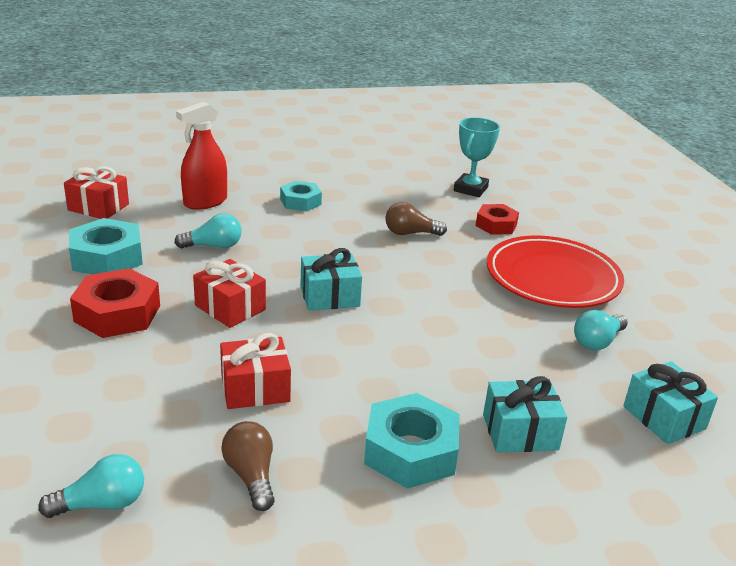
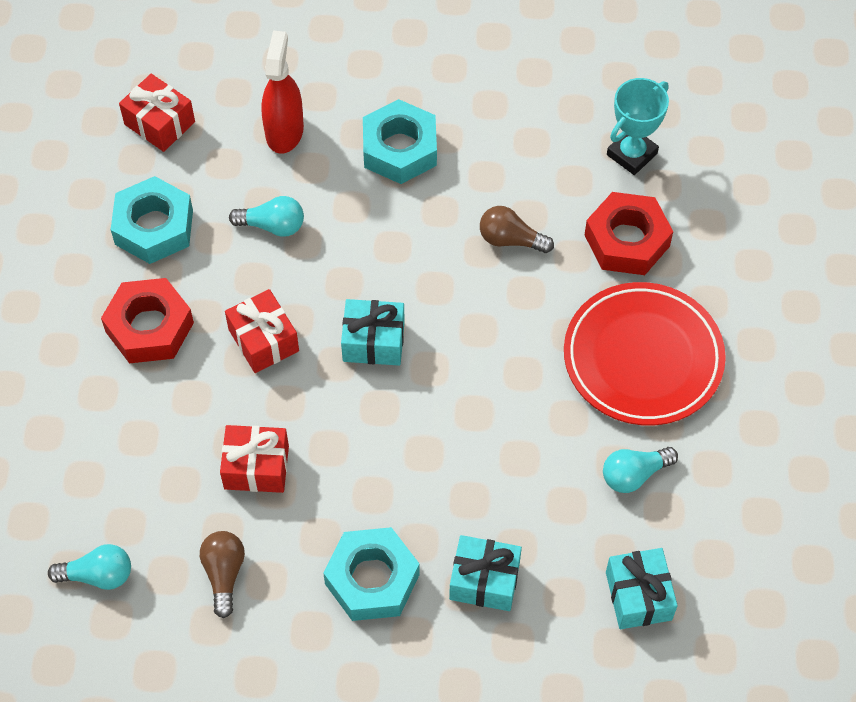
camera: 20 degrees right, 30 degrees up
(205, 202) = (284, 131): red spray bottle -> red spray bottle turned 120 degrees clockwise
(300, 202) = (399, 149): turquoise nut -> turquoise nut, size x1.56
(496, 225) = (626, 240): red nut -> red nut, size x1.56

